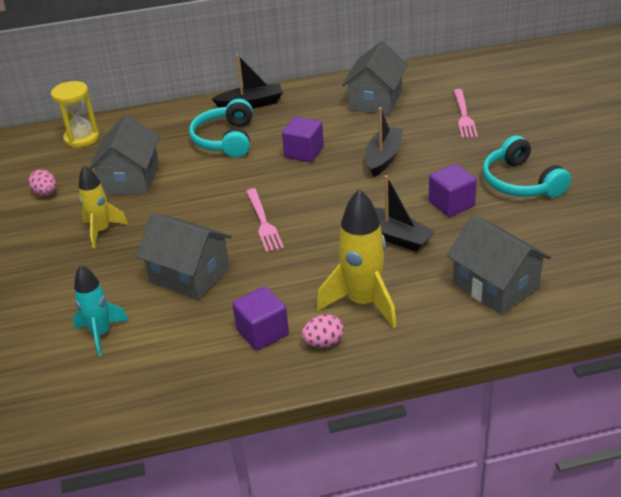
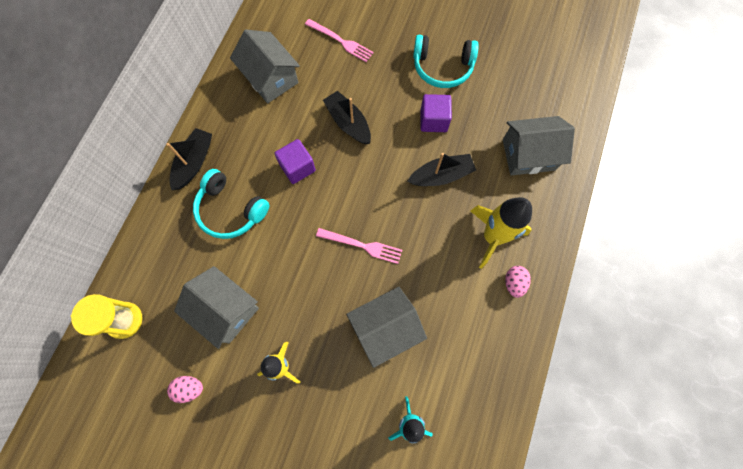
camera: 60 degrees left, 35 degrees up
(262, 332) = (479, 314): purple cube -> none

